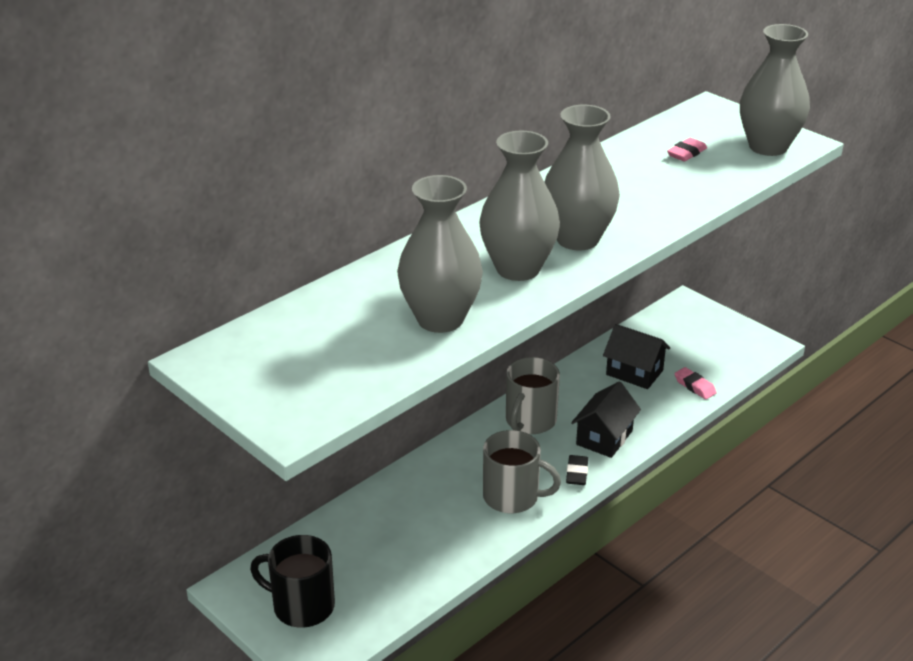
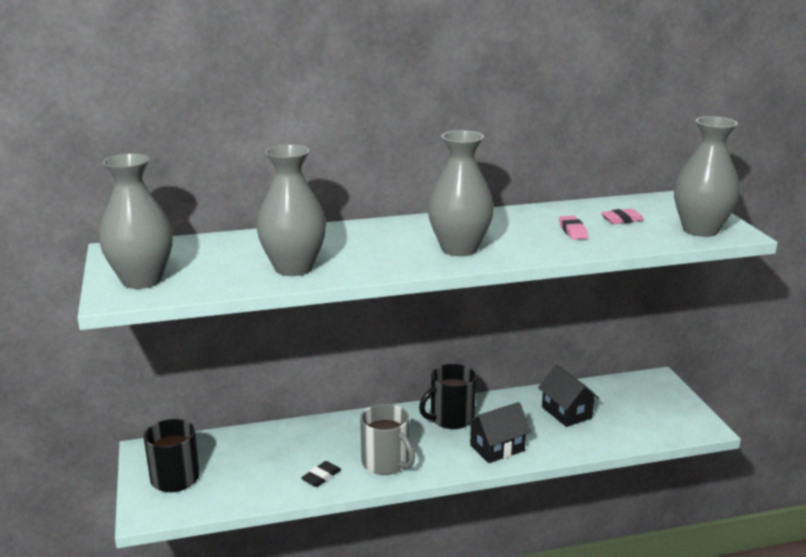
camera: 30 degrees right, 10 degrees down
(518, 269) = (390, 254): grey vase -> grey vase (142, 280)
(530, 421) = (451, 418): grey mug -> black mug
(577, 473) = (451, 464): black eraser -> black eraser (321, 477)
(694, 386) = (608, 437): pink eraser -> pink eraser (573, 231)

